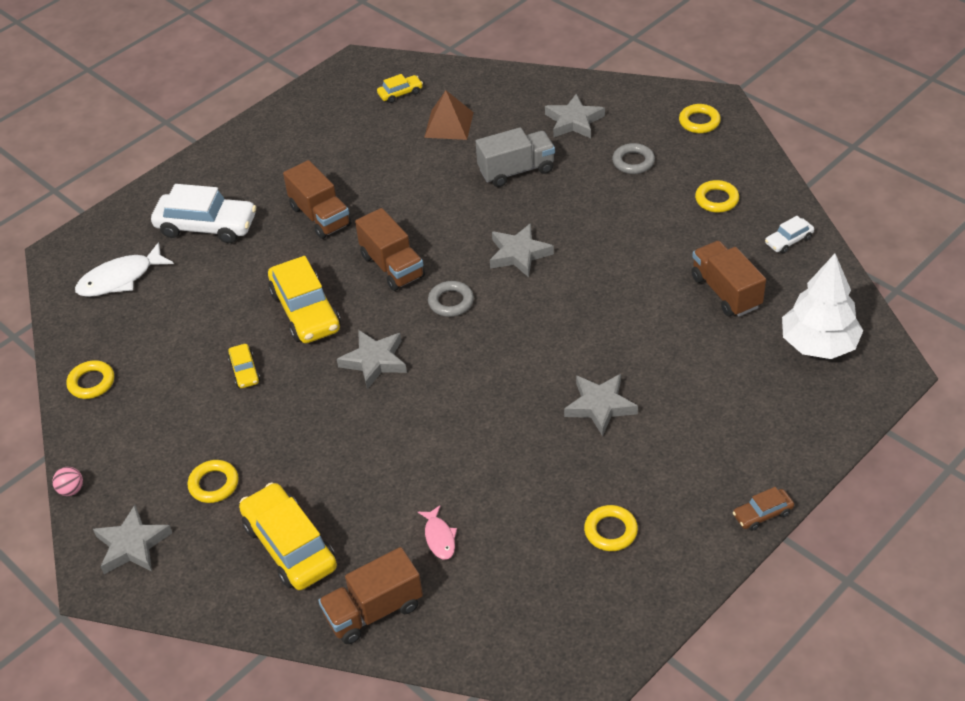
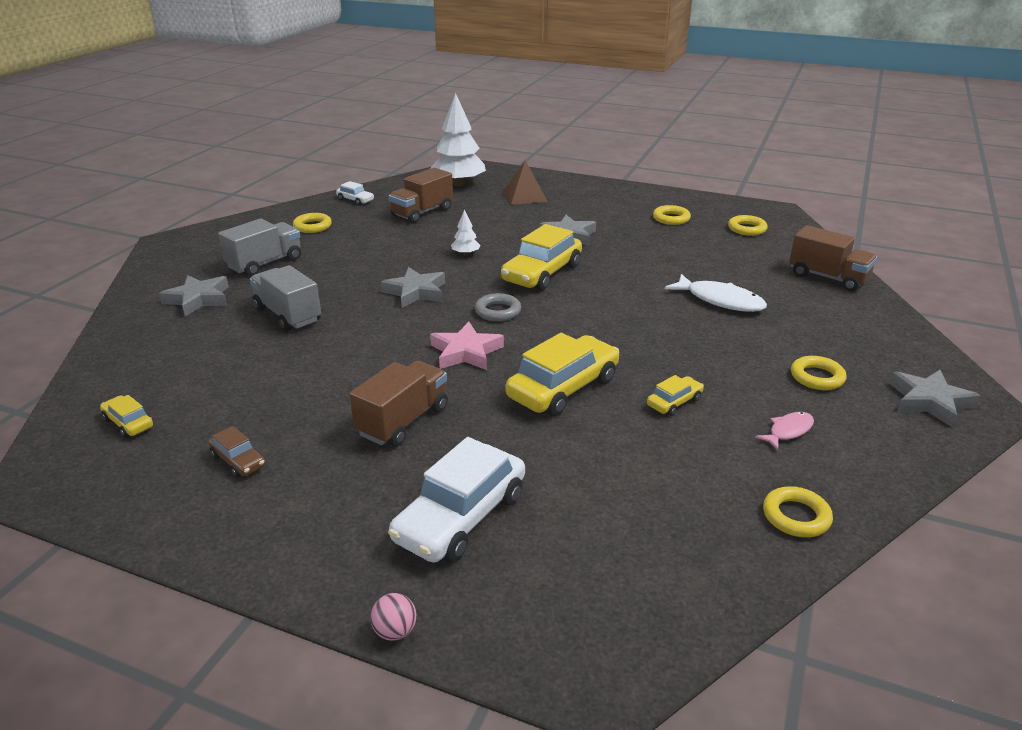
camera: 115 degrees left, 15 degrees down
(71, 490) = (933, 467): pink ball -> pink ball (395, 631)
(120, 279) = (610, 569): white fish -> white fish (720, 300)
(206, 226) = (460, 517): white car -> white car turned 135 degrees counterclockwise
(290, 546) = (824, 322): yellow car -> yellow car (542, 273)
(374, 361) = (599, 332): grey star -> none
(392, 266) = (466, 352): brown truck -> pink star
(439, 537) = (742, 268): pink fish -> pink fish (788, 431)
(449, 124) = (203, 371): brown pyramid -> brown pyramid (525, 196)
(590, 306) = (465, 254): none -> white tree
(633, 162) = (265, 263): grey ring -> grey truck
(699, 122) = (200, 244): yellow ring -> yellow ring (747, 229)
(762, 514) = (612, 184): brown car -> brown car (238, 461)

